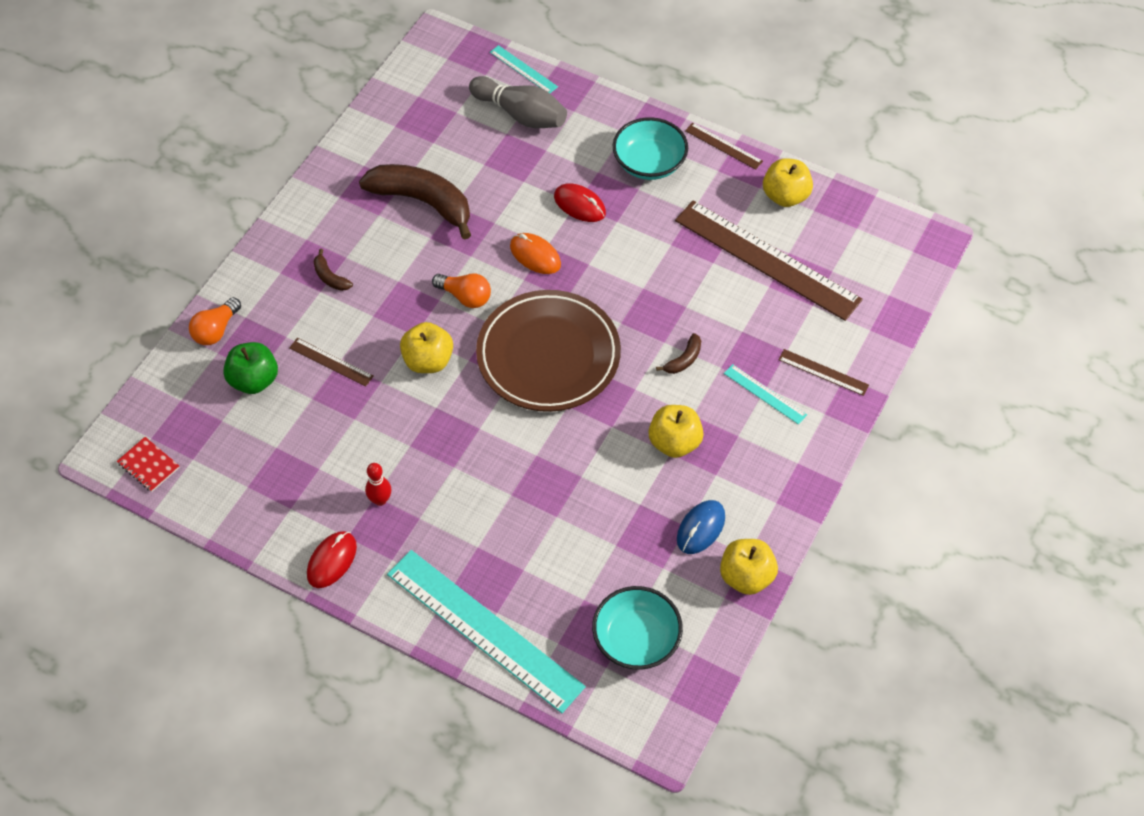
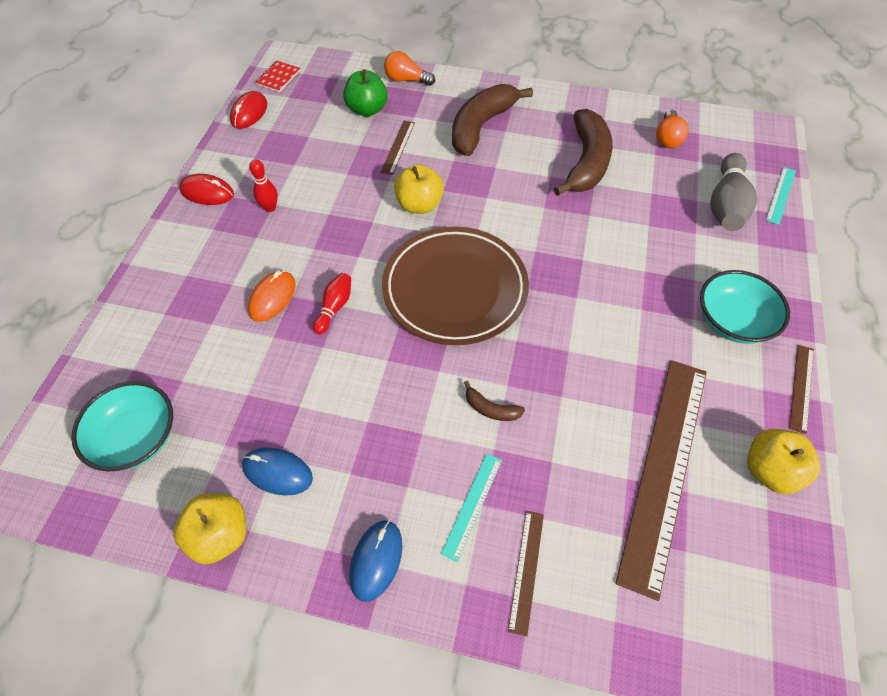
camera: 75 degrees right, 0 degrees up
(330, 277) = (481, 126): brown banana -> brown banana, size x2.34
(465, 297) = (497, 214): orange light bulb -> orange light bulb (667, 138)
(484, 630) = (145, 308): turquoise ruler -> none
(535, 255) = (566, 253): orange mouse -> orange mouse (272, 298)
(538, 459) = (334, 307): none -> red bowling pin
(579, 205) = (644, 274): red mouse -> red mouse (249, 113)
(674, 442) = (381, 422): yellow apple -> none
(793, 468) = (376, 560): none -> blue mouse

